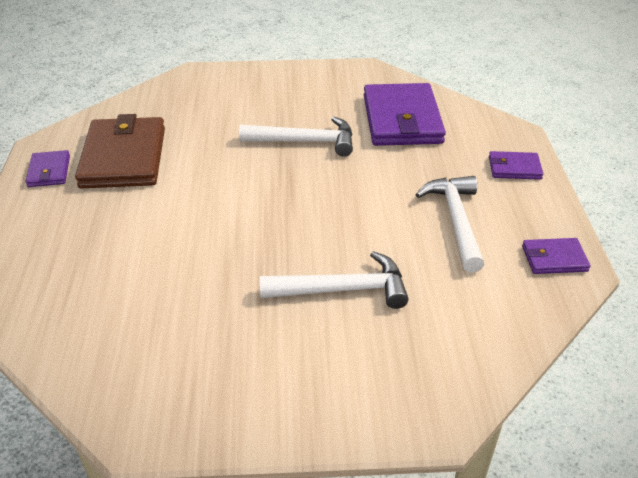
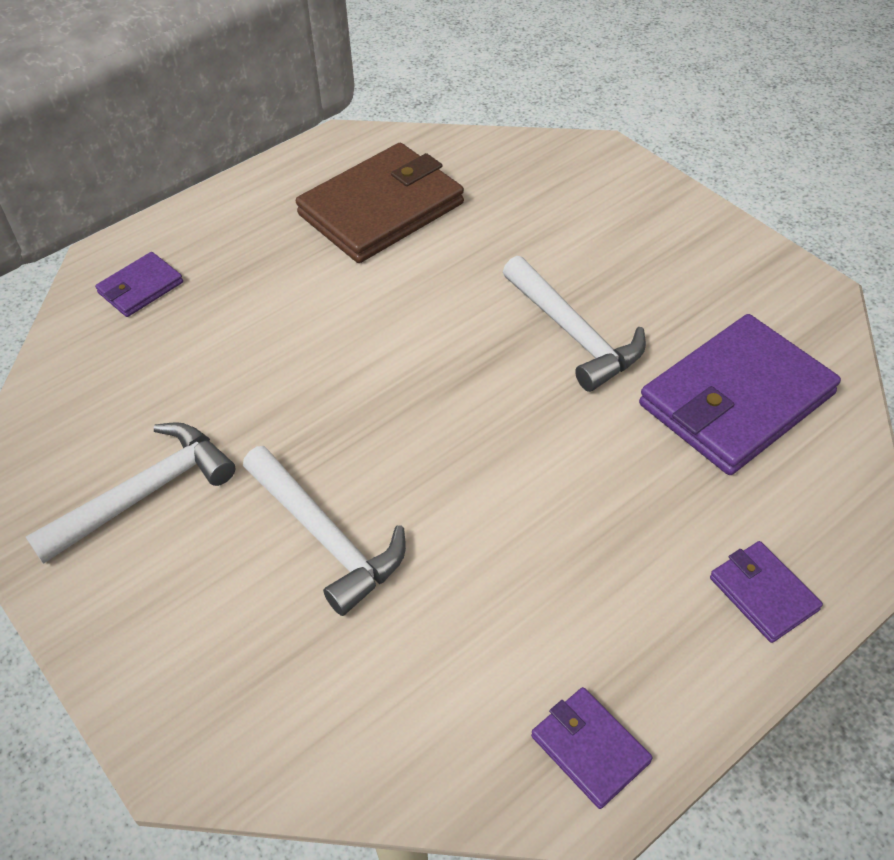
camera: 55 degrees right, 10 degrees up
(49, 171) = (305, 175): purple wallet -> purple wallet (140, 288)
(456, 220) = (565, 584): white hammer -> white hammer (145, 493)

